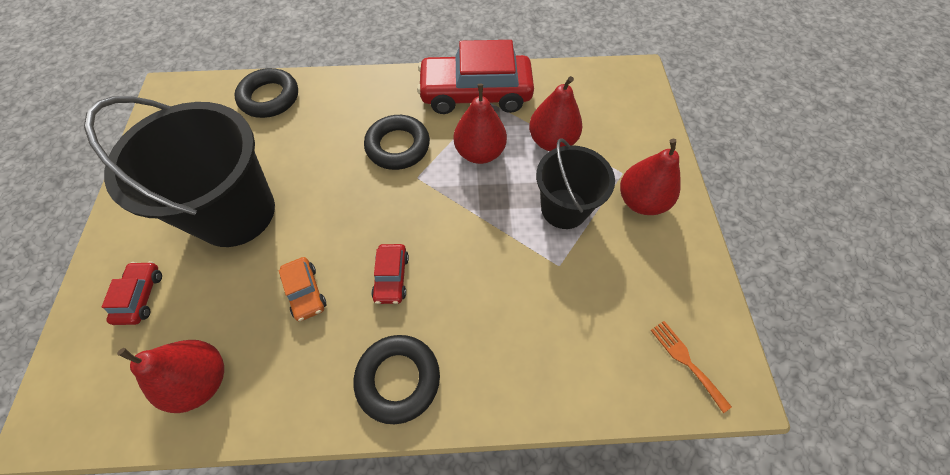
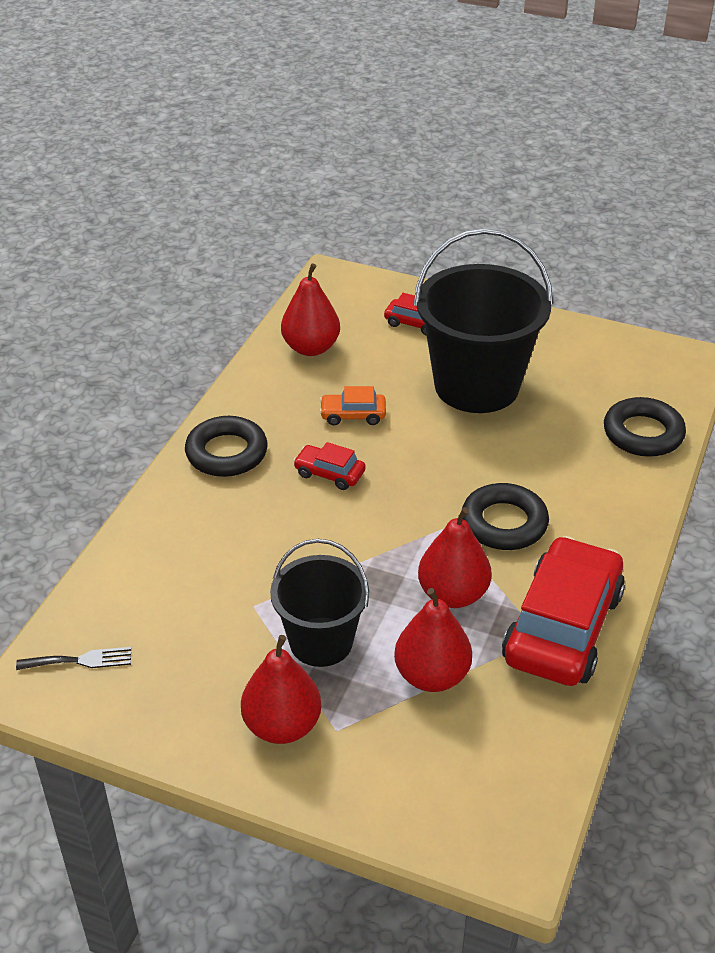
camera: 115 degrees right, 20 degrees down
(686, 361) = (80, 660): orange fork -> black fork

